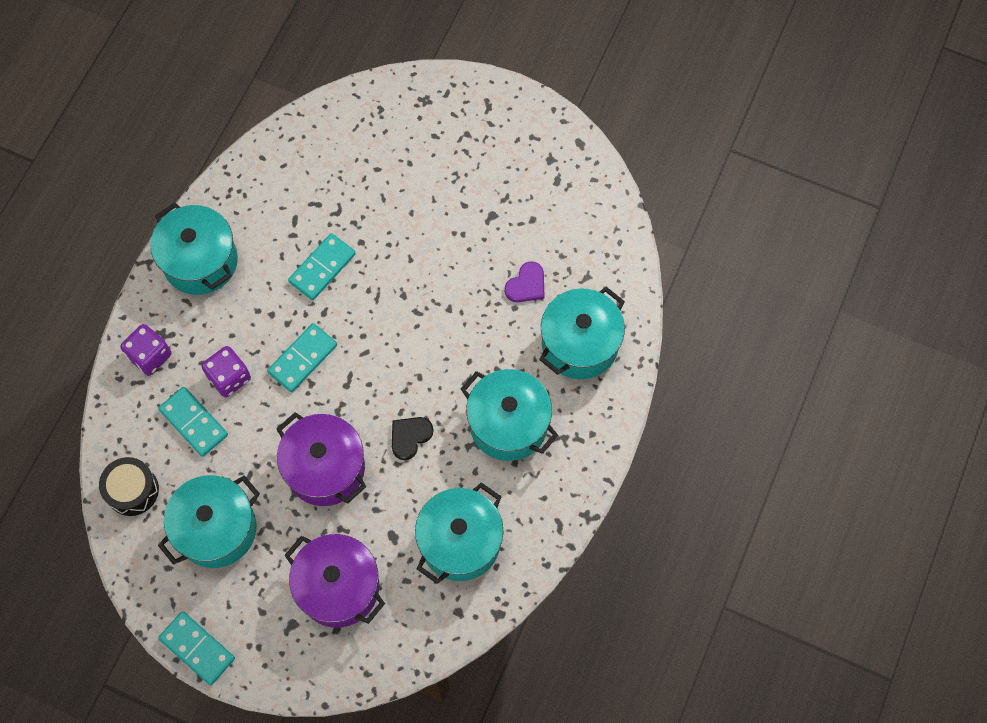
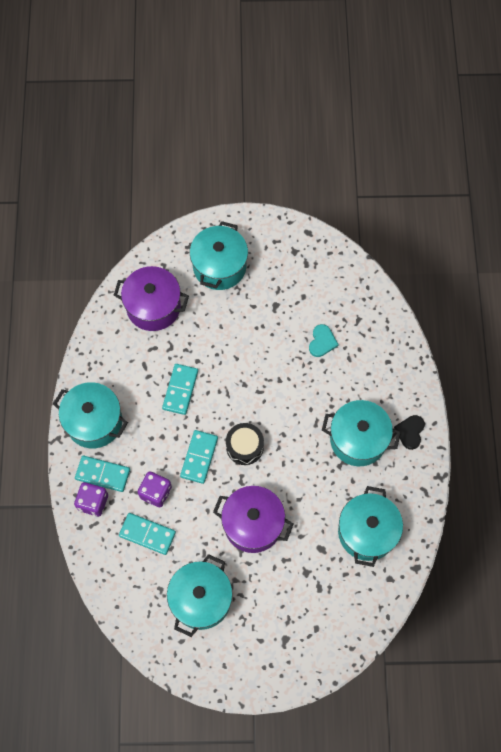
camera: 25 degrees left, 0 degrees up
(132, 490) = (129, 600): black drum -> black drum (244, 447)
(197, 648) = (230, 686): turquoise domino -> turquoise domino (103, 474)
(338, 587) = (303, 600): purple pot -> purple pot (153, 307)
(410, 437) = (298, 477): black heart -> black heart (410, 432)
(526, 285) = (322, 342): purple heart -> turquoise heart
(580, 344) = (376, 366): turquoise pot -> turquoise pot (219, 266)

